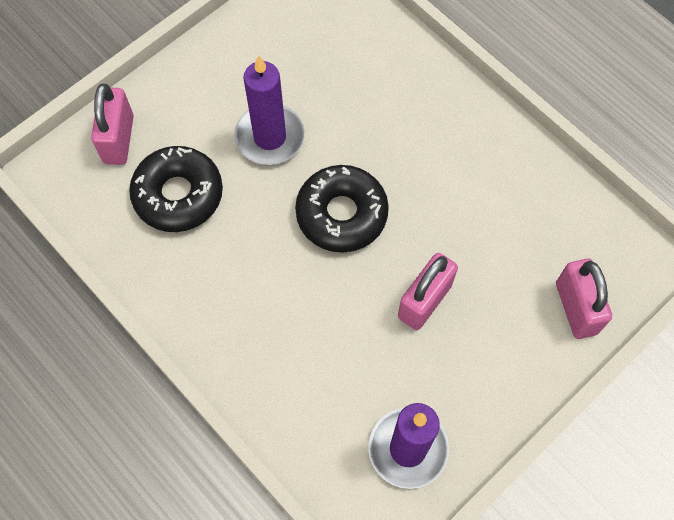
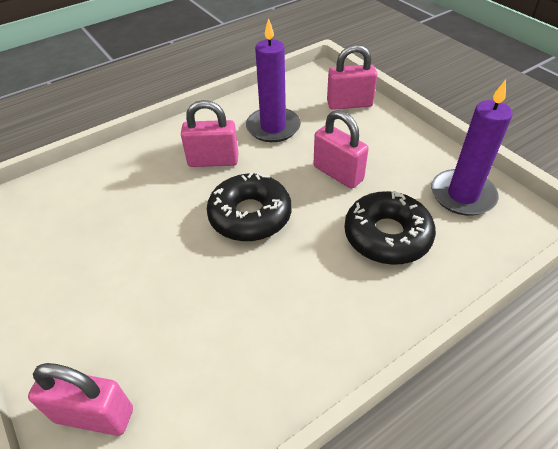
camera: 80 degrees left, 20 degrees down
(178, 195) = (192, 350): black donut -> black donut (387, 236)
(270, 137) = (153, 261): purple candle -> purple candle (273, 127)
(425, 158) = (213, 161): none -> pink padlock

